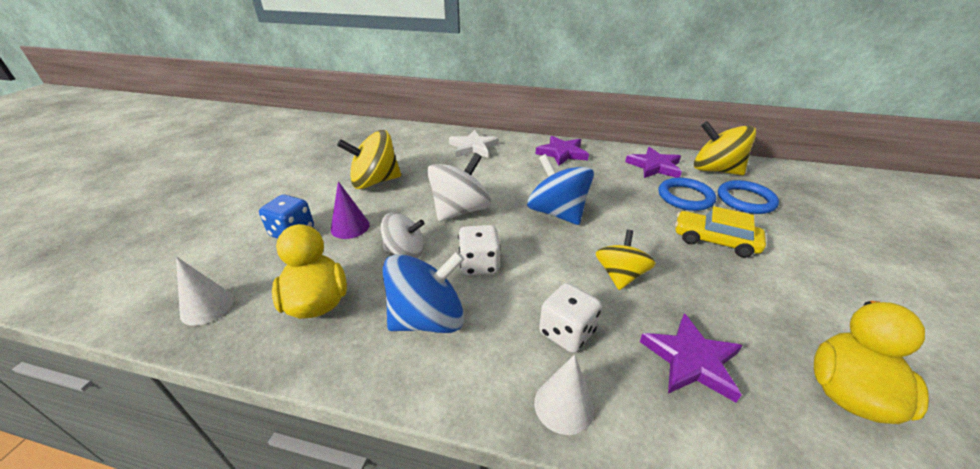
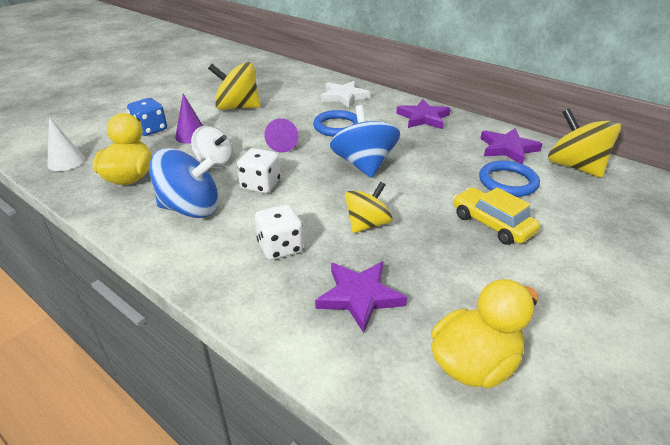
camera: 25 degrees right, 0 degrees up
(460, 210) = (283, 143): white spinning top -> purple cone
(564, 405) = (231, 287): white cone -> none
(745, 200) = (574, 200): blue ring -> blue ring (337, 127)

